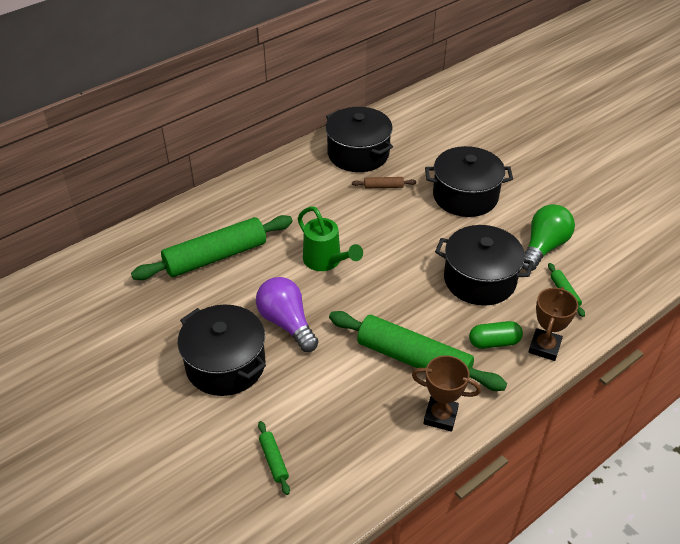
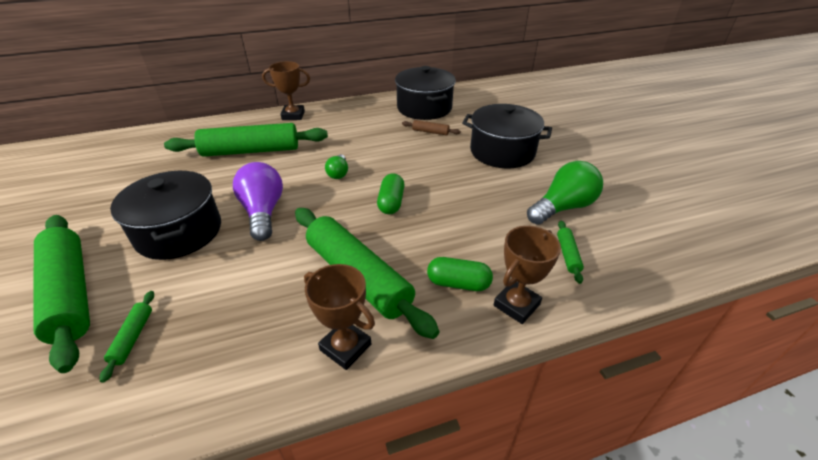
camera: 20 degrees right, 5 degrees down
(183, 445) = (70, 293): none -> green rolling pin
(223, 197) = (293, 115): none -> brown trophy
(326, 261) = (338, 173): green watering can -> green light bulb
(396, 281) = (391, 202): none -> green capsule
(479, 280) = (477, 220): black pot -> none

